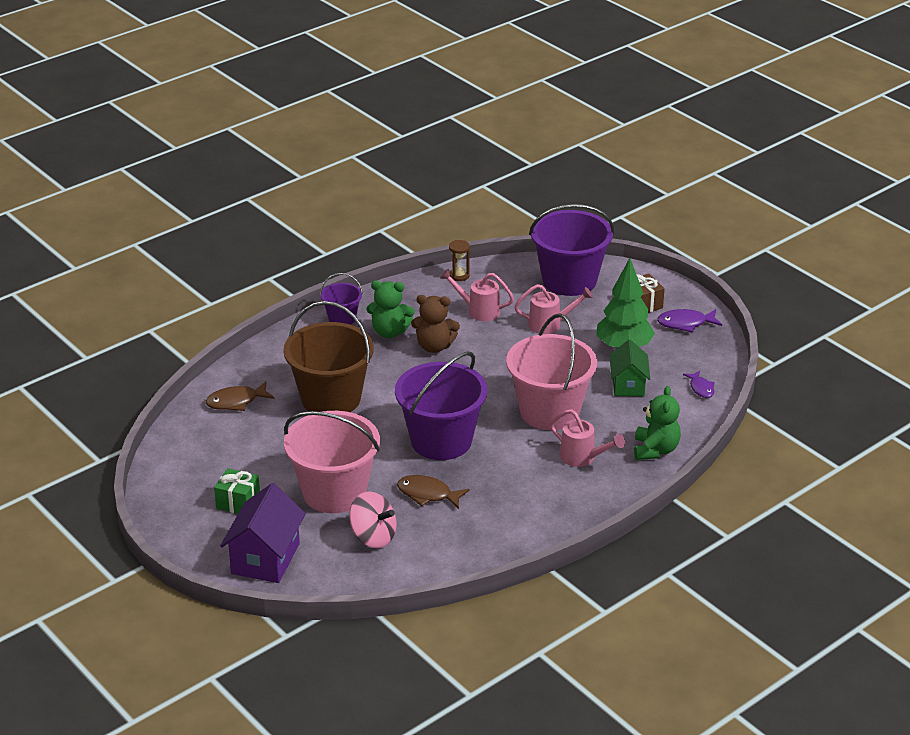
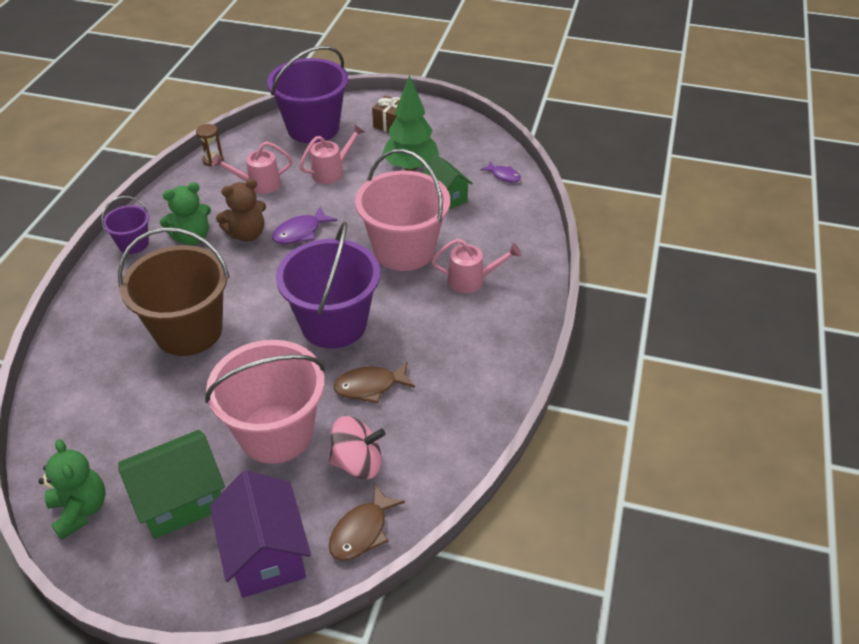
camera: 35 degrees left, 10 degrees up
(236, 402) = (88, 381): brown fish -> brown fish (362, 531)
(238, 502) = (181, 500): green gift -> green house
(655, 450) = (522, 245): green teddy bear -> green teddy bear (80, 510)
(685, 323) = (439, 127): purple fish -> purple fish (300, 232)

